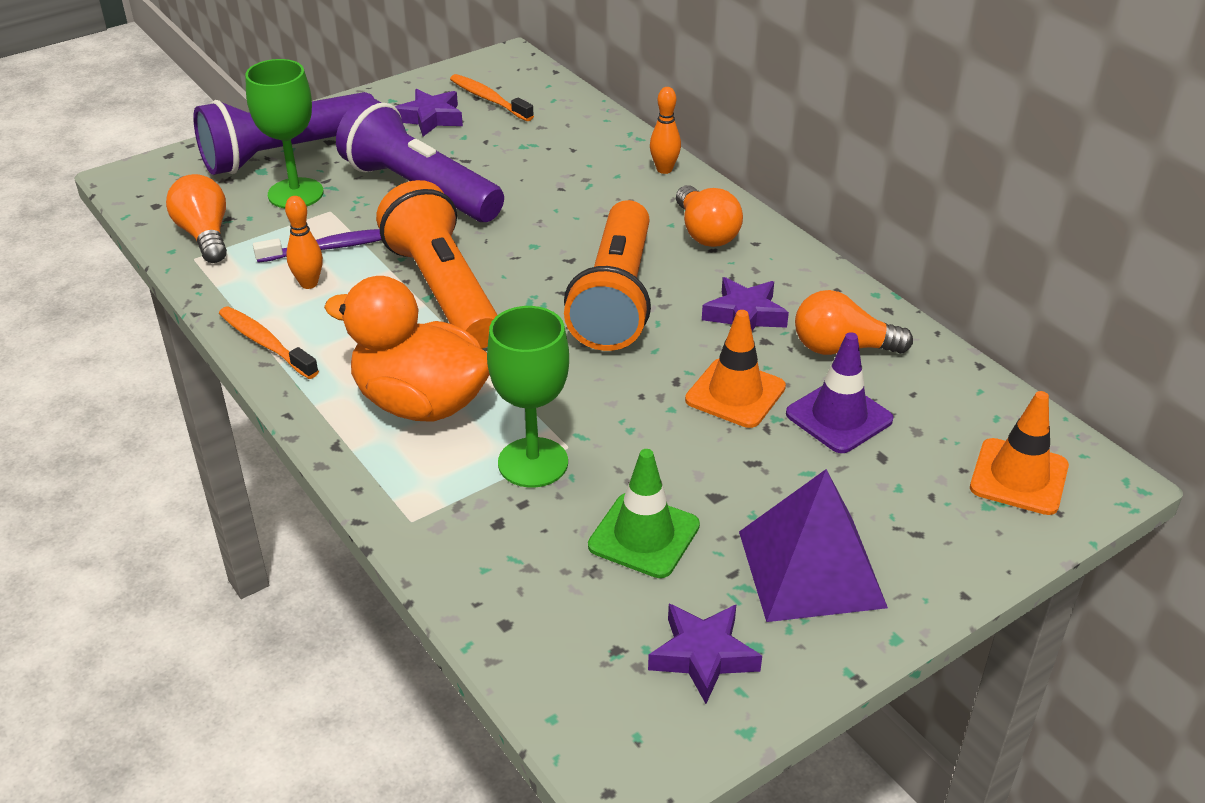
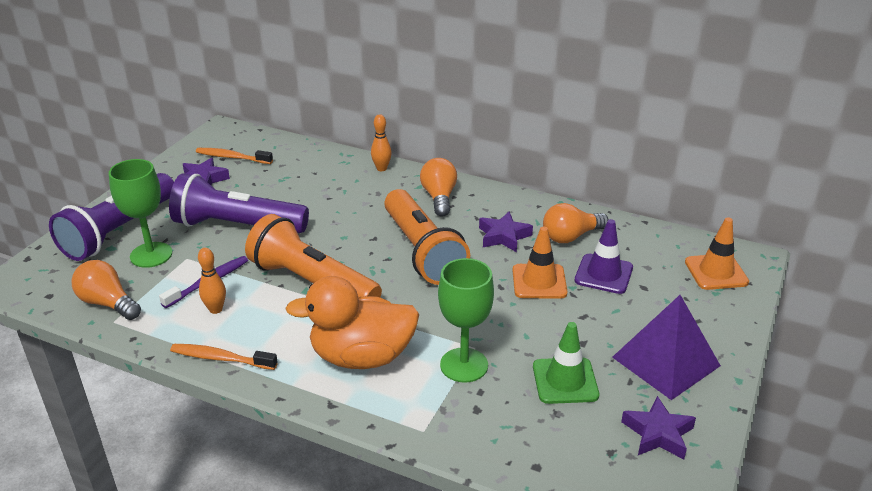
camera: 30 degrees left, 5 degrees down
(705, 233) = (439, 197): orange light bulb -> orange light bulb turned 135 degrees counterclockwise

